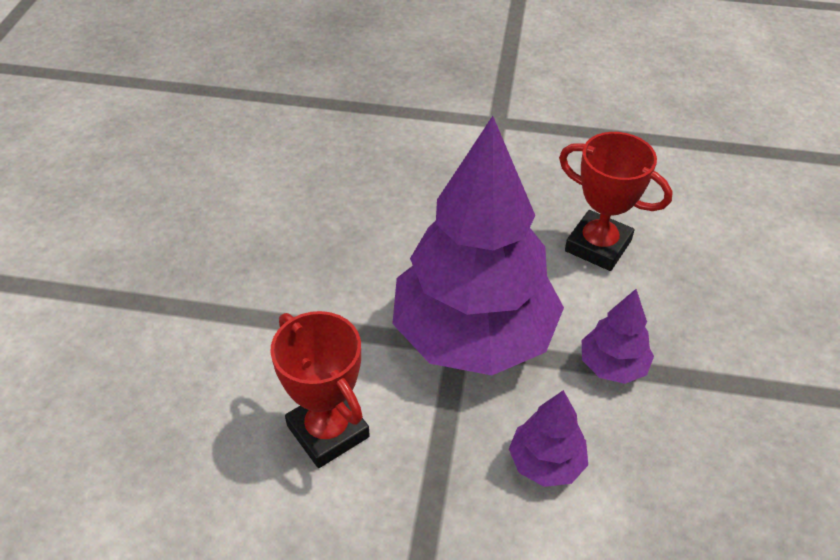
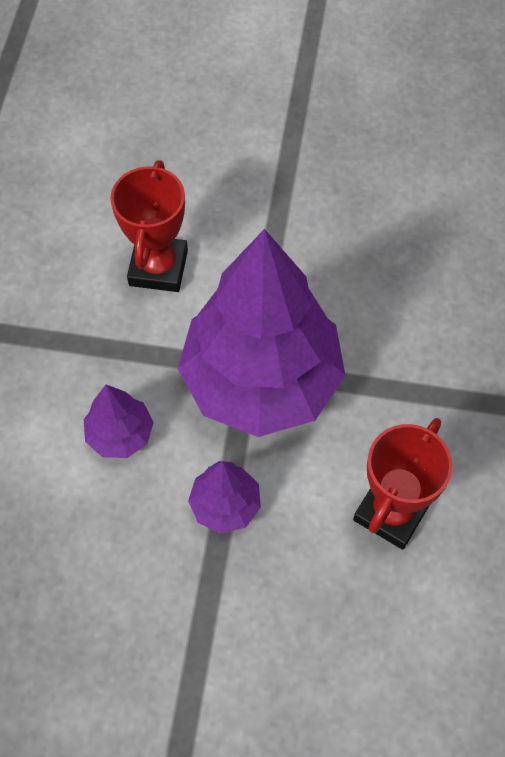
camera: 90 degrees right, 15 degrees up
(328, 431) = (158, 268): red trophy -> red trophy turned 45 degrees counterclockwise

